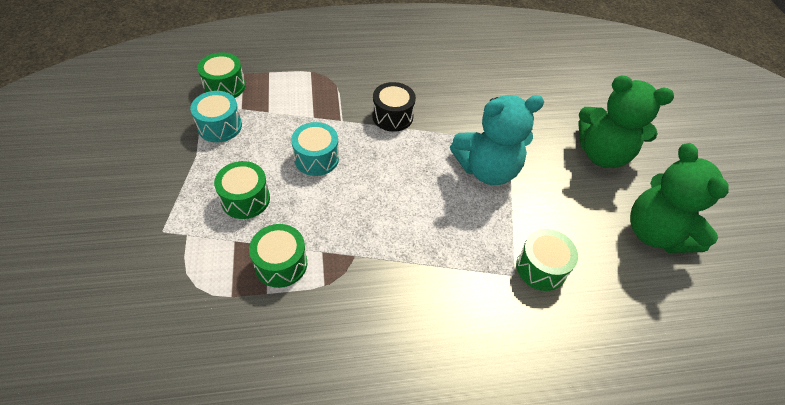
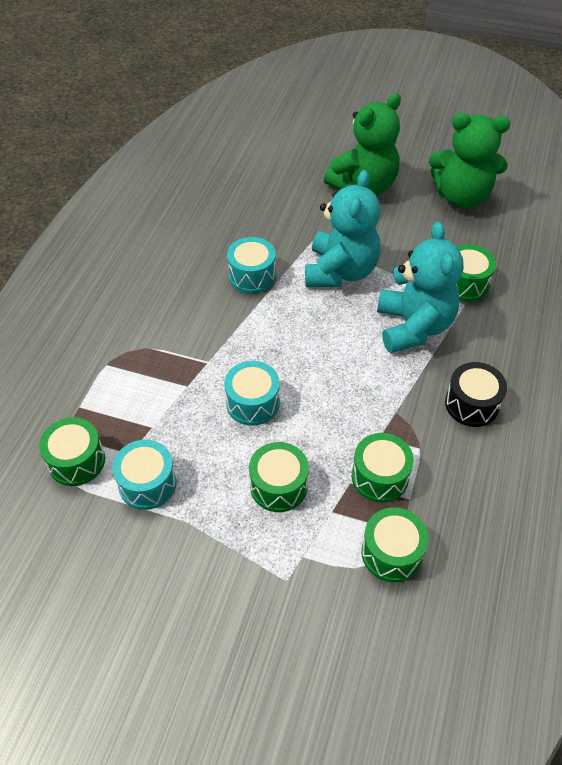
camera: 60 degrees left, 0 degrees up
(207, 295) = (391, 553): none -> green drum
(392, 116) = (227, 315): black drum -> black drum (471, 404)
(442, 116) = (252, 276): none -> turquoise drum
(459, 241) = (413, 327): none -> turquoise teddy bear

